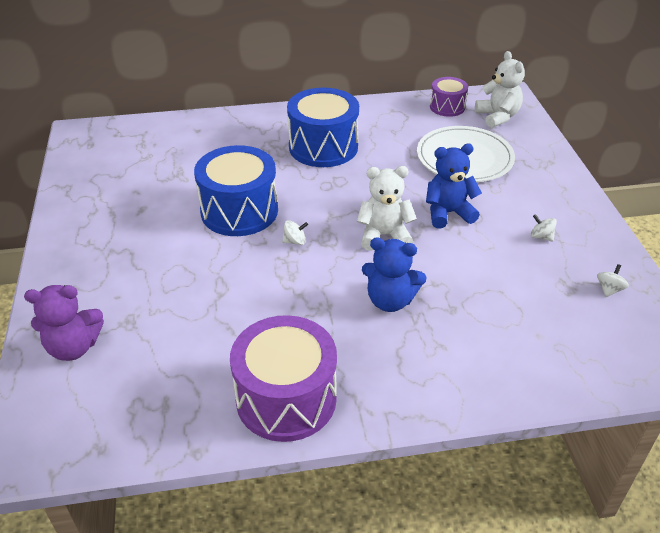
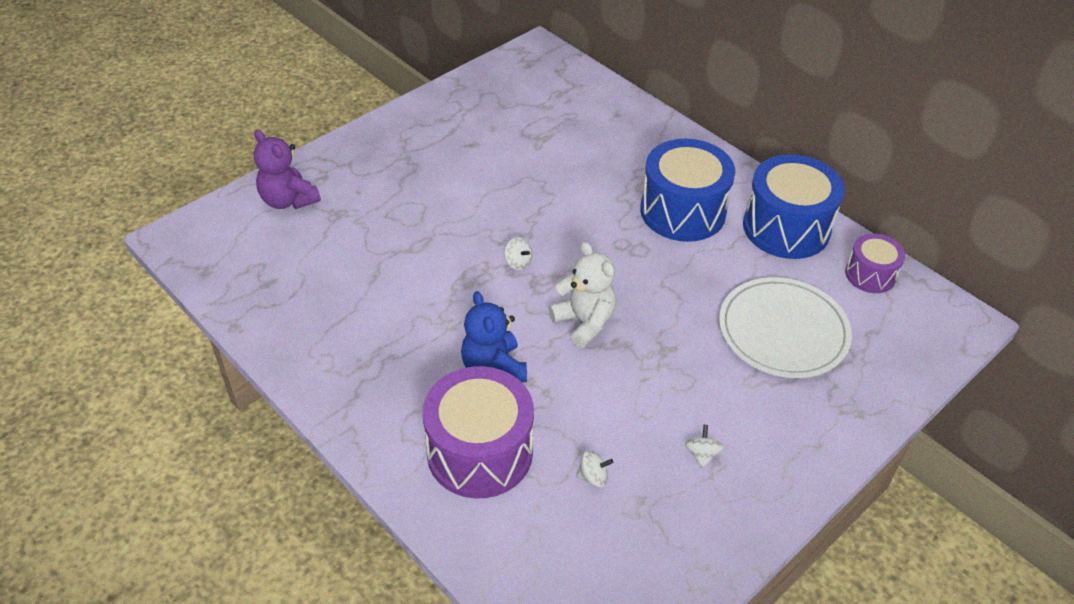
camera: 55 degrees right, 5 degrees up
(239, 211) = (526, 204): blue drum -> blue drum (786, 228)
(286, 398) = (322, 352): purple drum -> purple drum (479, 452)
(448, 213) = (667, 357): blue teddy bear -> none
(497, 117) = (902, 328): white teddy bear -> none
(609, 289) = (663, 549): white spinning top -> white spinning top (593, 477)

